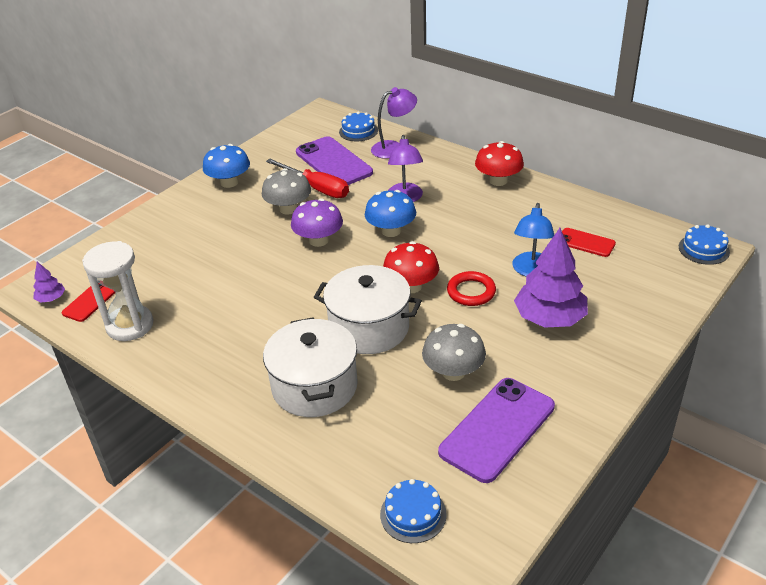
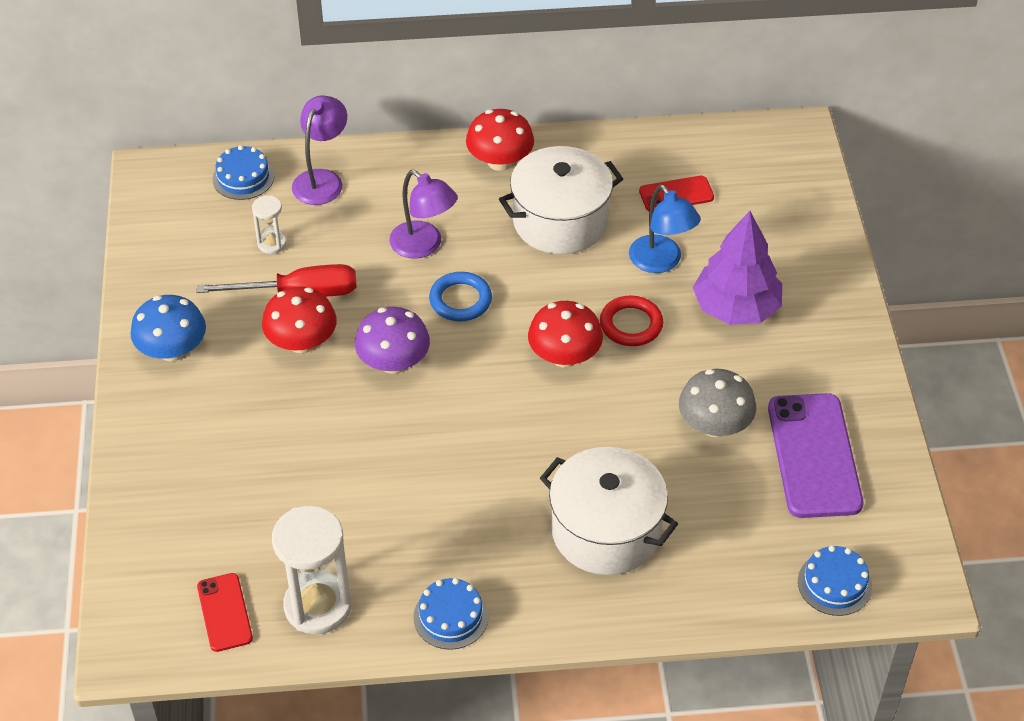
camera: 45 degrees left, 10 degrees up
(51, 299) = (169, 643): purple tree -> none
(288, 209) = (302, 342): grey mushroom -> red mushroom
(333, 162) = (272, 243): purple phone -> white hourglass
(369, 328) = (580, 432): white pot -> white pot (560, 221)
(391, 231) = (460, 300): blue mushroom -> blue ring
(703, 249) = (790, 137): blue cake -> blue cake (450, 617)

